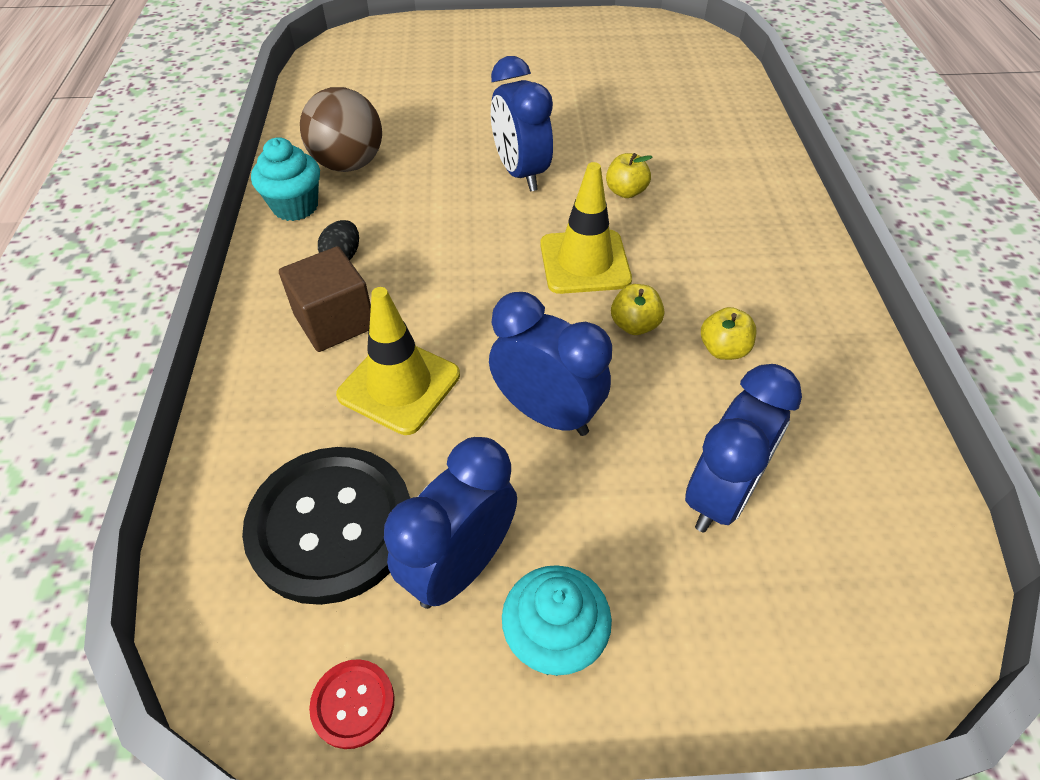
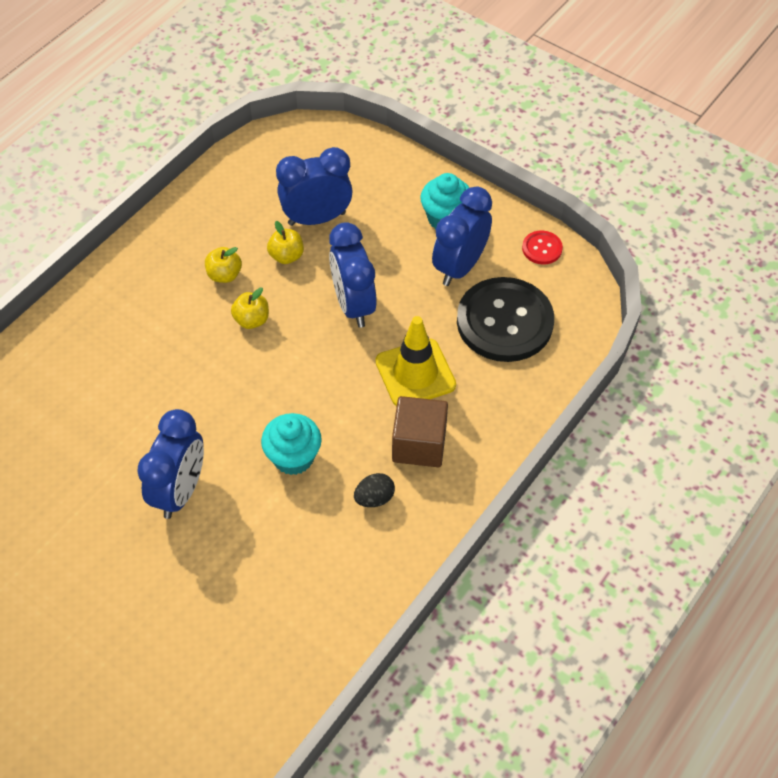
camera: 140 degrees left, 5 degrees up
(295, 207) = (371, 579): turquoise cupcake -> turquoise cupcake (293, 457)
(349, 164) = (294, 603): brown ball -> none
(460, 566) = (460, 267): blue clock -> blue clock turned 135 degrees clockwise
(584, 262) = (228, 381): yellow traffic cone -> none
(625, 191) = (132, 418): yellow apple -> yellow apple (286, 256)

